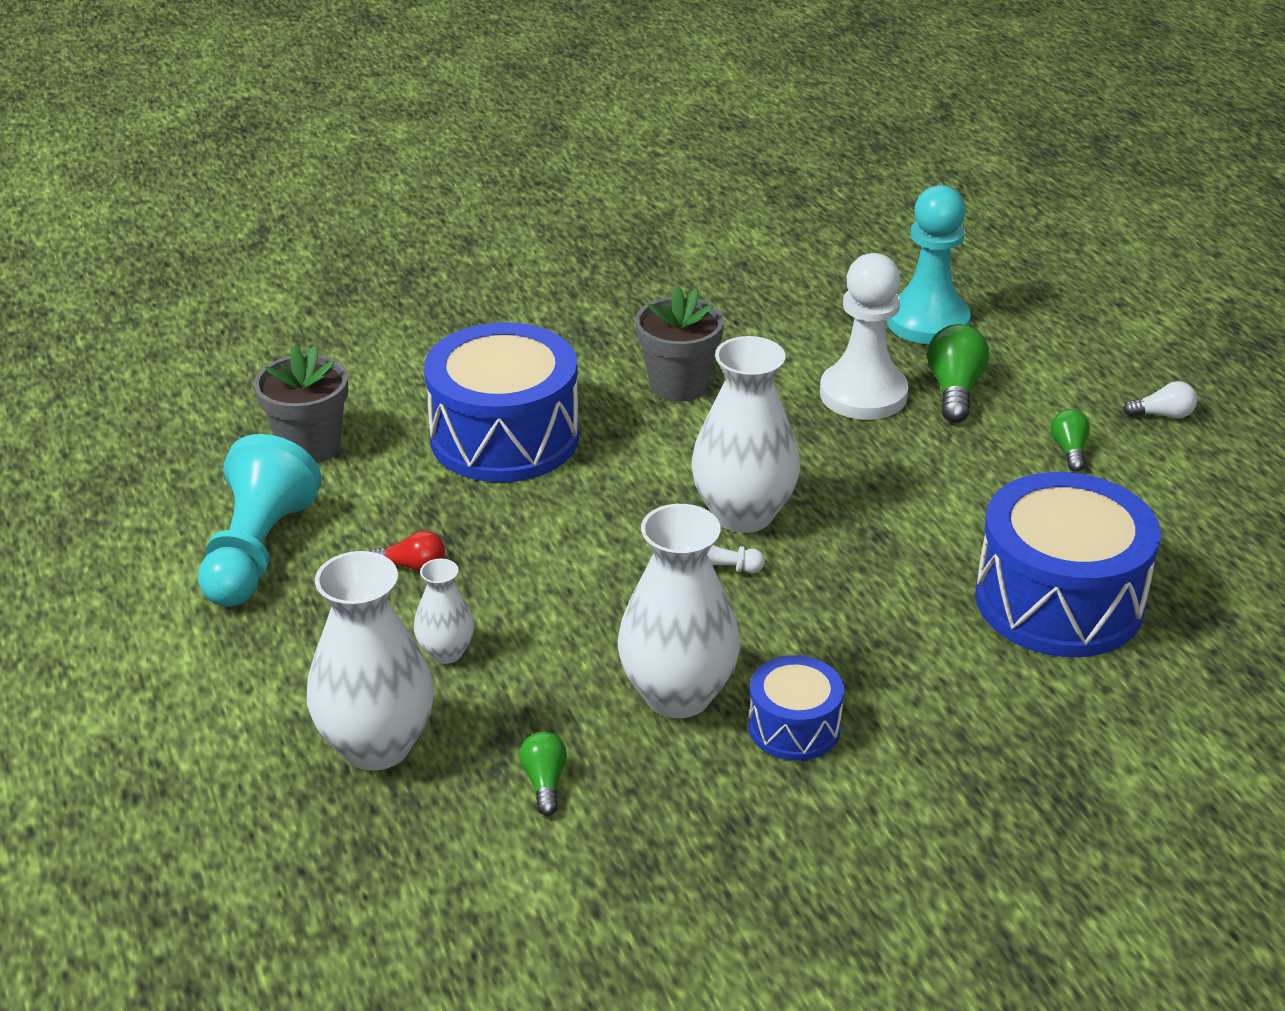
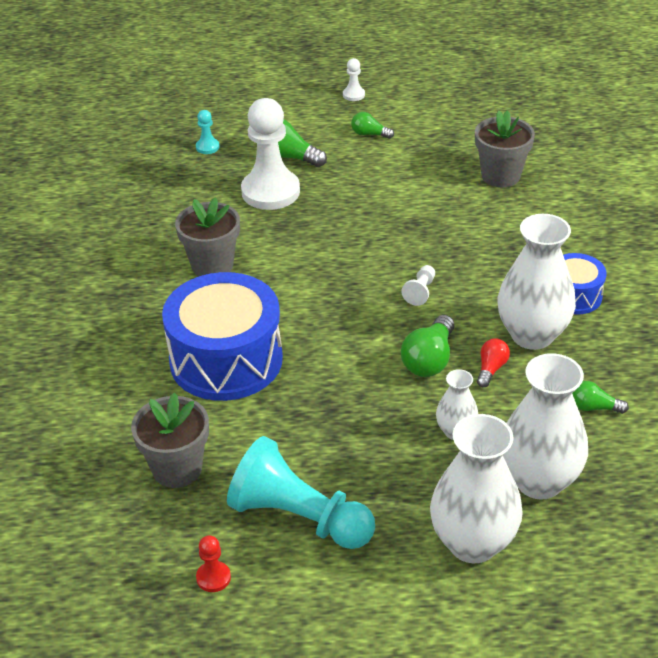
camera: 70 degrees left, 5 degrees up
(153, 510) = (213, 578): none -> red pawn
(412, 566) = (355, 433): red light bulb -> red light bulb (491, 369)
(578, 604) = (429, 360): none -> green light bulb
(743, 514) = (370, 269): white vase -> white vase (473, 543)
(927, 322) = (207, 147): turquoise pawn -> turquoise pawn, size x0.42
(1059, 601) = (500, 176): blue drum -> grey flower pot
(1162, 415) = (353, 95): white light bulb -> white pawn

